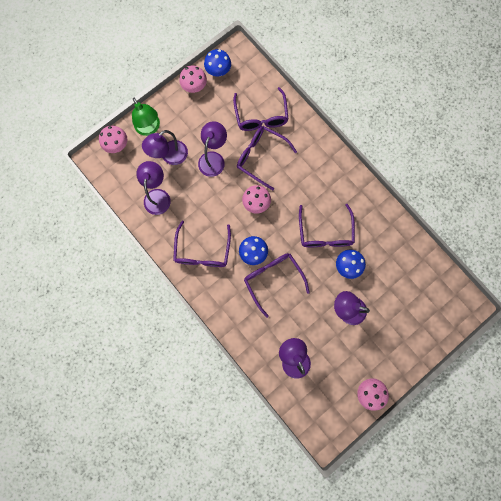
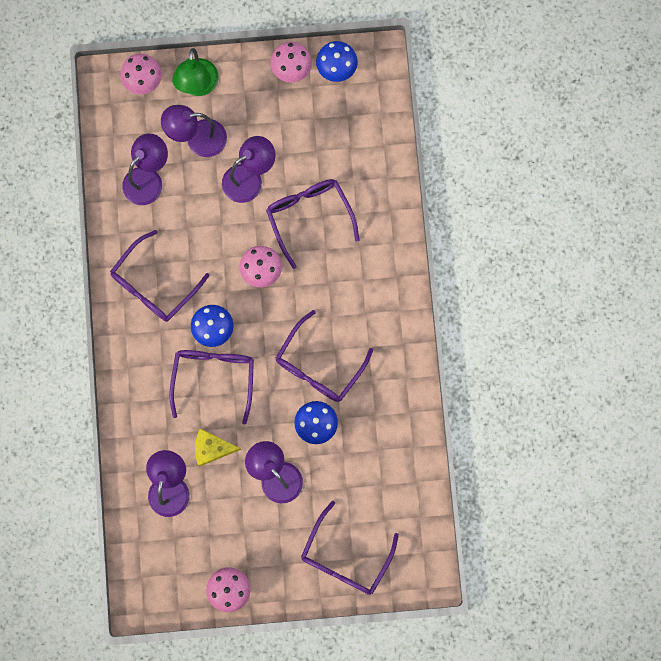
camera: 35 degrees right, 0 degrees up
(261, 116) = (347, 164): purple glasses -> purple glasses (345, 557)
(300, 319) = (212, 448): none -> yellow cheese

